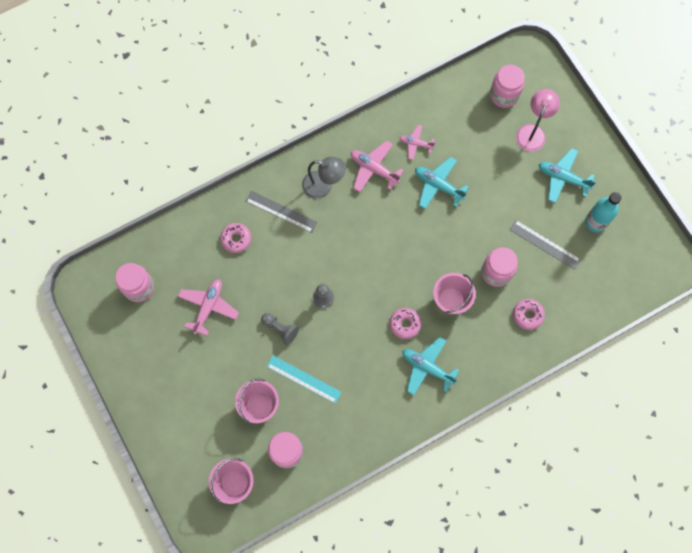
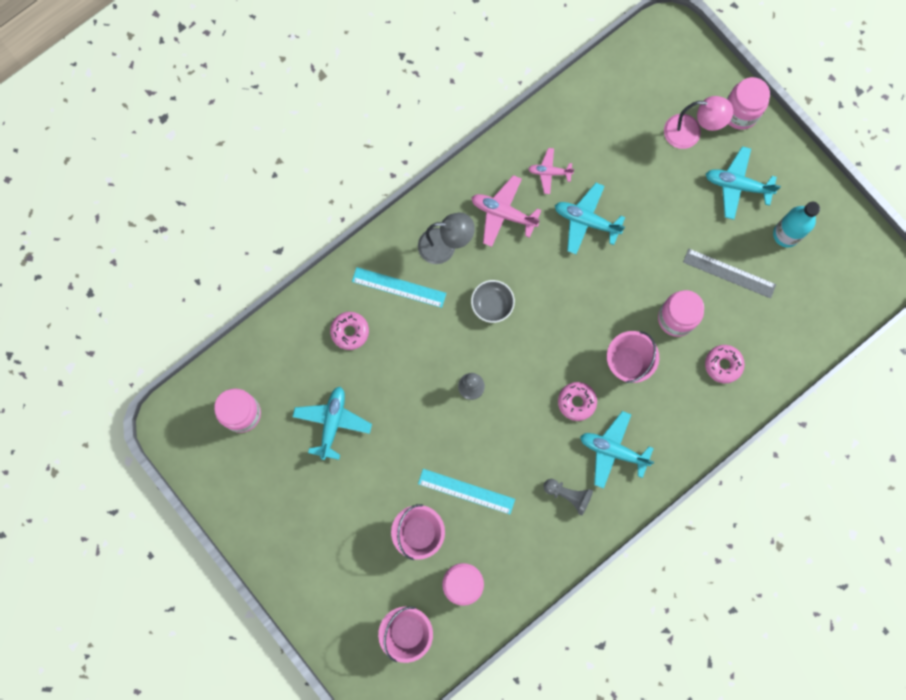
camera: 10 degrees left, 5 degrees up
(208, 307) = (332, 423): pink plane -> turquoise plane
(280, 329) = (426, 435): grey pawn -> grey pawn (568, 495)
(281, 211) = (399, 287): grey ruler -> turquoise ruler
(352, 237) = (492, 304): none -> grey bowl
(504, 95) = (647, 91): pink jar -> pink jar (740, 113)
(532, 132) = (690, 133): pink lamp -> pink lamp turned 90 degrees clockwise

